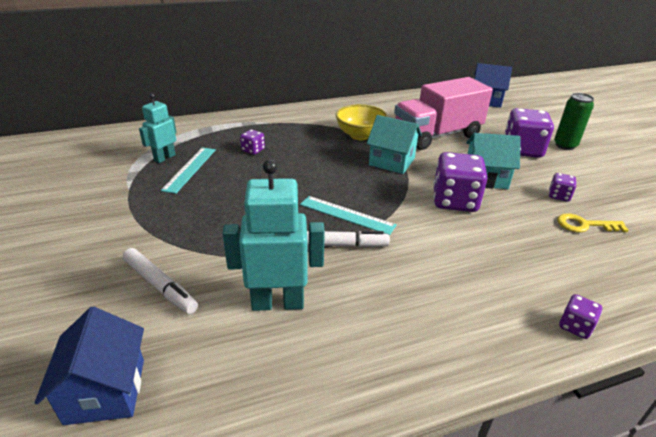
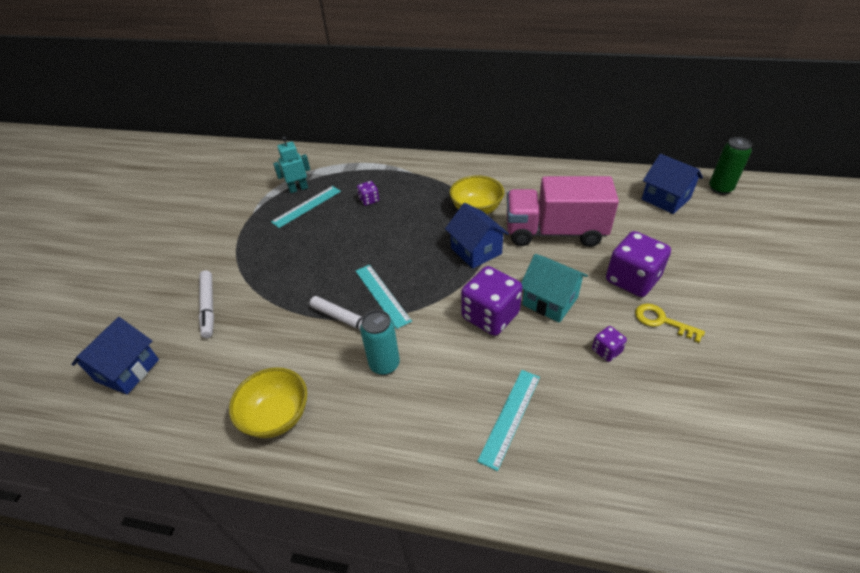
camera: 35 degrees right, 10 degrees up
(278, 302) = (264, 353): turquoise robot -> none
(354, 351) = (277, 416): none -> yellow bowl
(391, 162) = (476, 251): turquoise house -> blue house
(409, 265) = (384, 364): none -> turquoise can
(550, 262) = (510, 417): none -> turquoise ruler
(565, 145) = (694, 290): green can -> green can (720, 188)
(575, 326) = (460, 485): purple dice -> none
(585, 225) = (594, 395): yellow key -> yellow key (662, 321)

